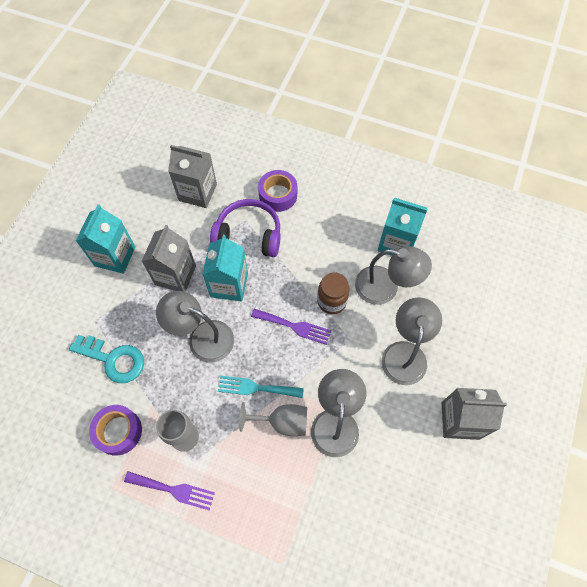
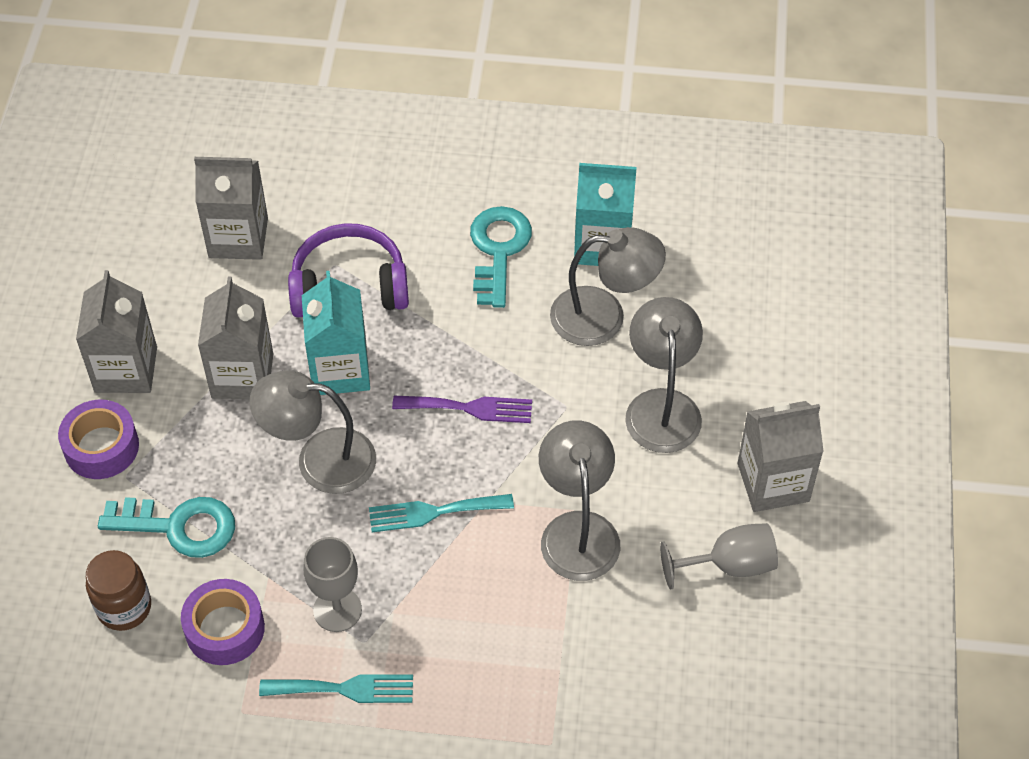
camera: 15 degrees left, 10 degrees down
(115, 256) = (126, 369): turquoise carton -> grey carton
(173, 490) = (345, 689): purple fork -> turquoise fork
(278, 195) = (380, 213): purple tape -> purple tape (101, 447)
(282, 422) = (491, 551): grey goblet -> grey goblet (730, 565)
(331, 301) = (520, 357): brown jar -> brown jar (124, 607)
(337, 232) = (498, 250): none -> turquoise key

